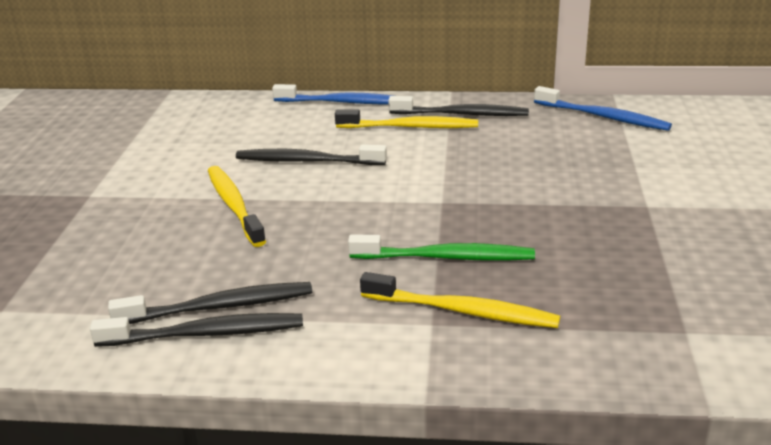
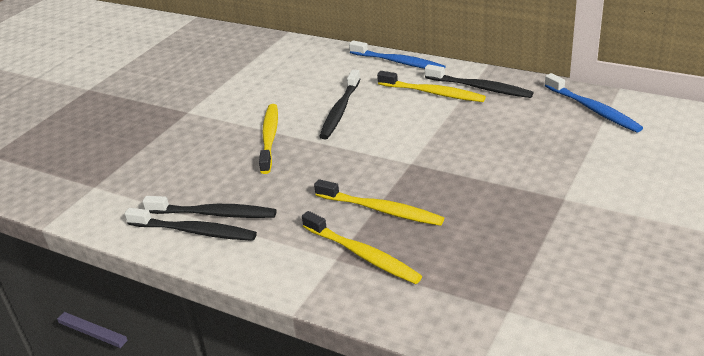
camera: 25 degrees right, 5 degrees up
(307, 161) = (340, 110): black toothbrush -> black toothbrush turned 105 degrees counterclockwise
(445, 257) = (380, 209): green toothbrush -> yellow toothbrush

